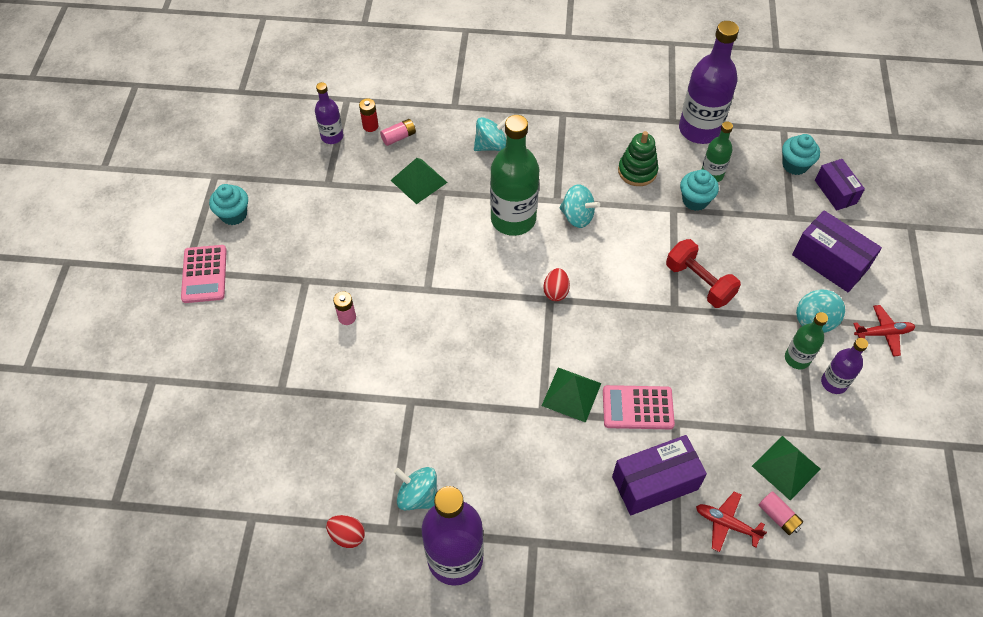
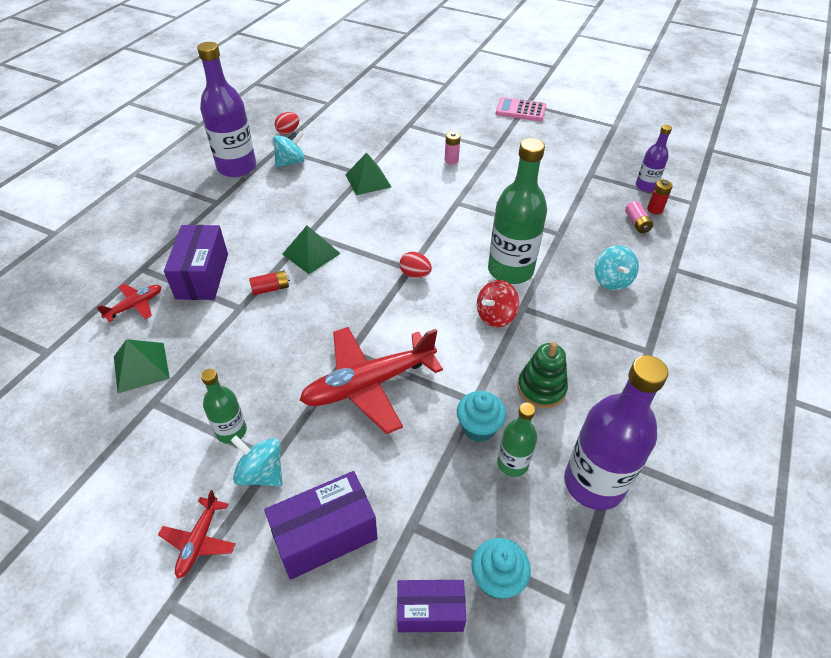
camera: 110 degrees right, 10 degrees down
(234, 214) = (572, 128): turquoise cupcake -> none
(418, 181) = (577, 223): green pyramid -> green pyramid (368, 180)
(577, 216) = (495, 316): turquoise spinning top -> red spinning top
(637, 408) = (271, 288): pink calculator -> red battery
(699, 282) = (368, 384): red dumbbell -> red plane
(778, 516) = (109, 341): pink battery -> none
(834, 383) = (183, 451): purple bottle -> none

